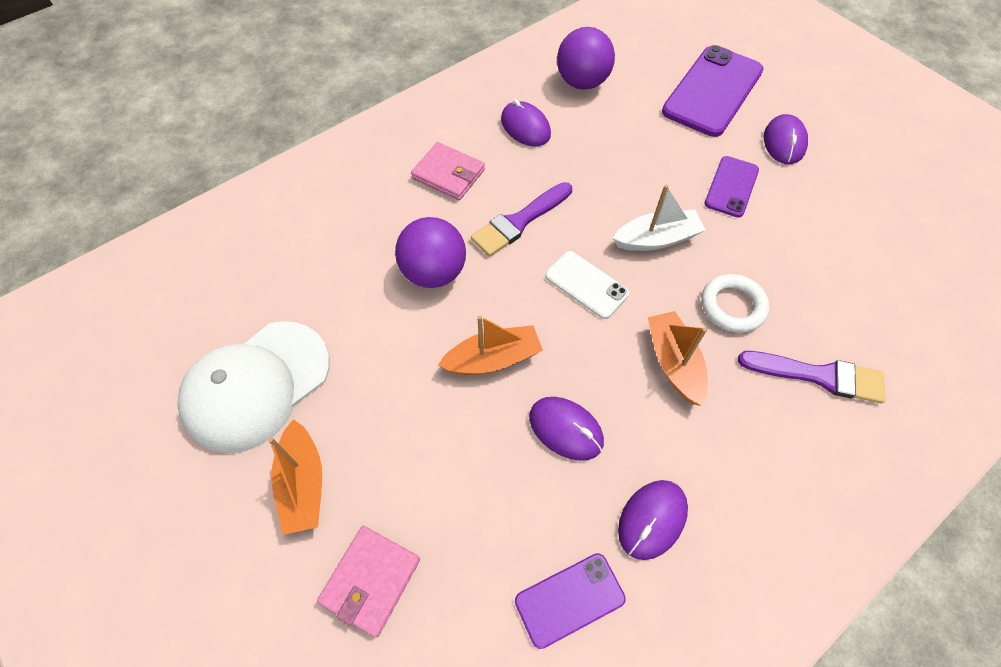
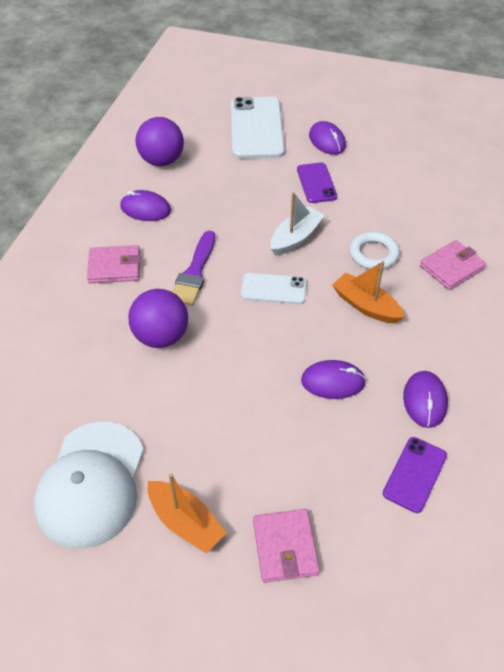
camera: 35 degrees left, 10 degrees down
(493, 359) = (250, 368): orange boat -> none
(712, 91) = (256, 128): purple phone -> white phone
(818, 376) = (452, 267): purple brush -> pink wallet

